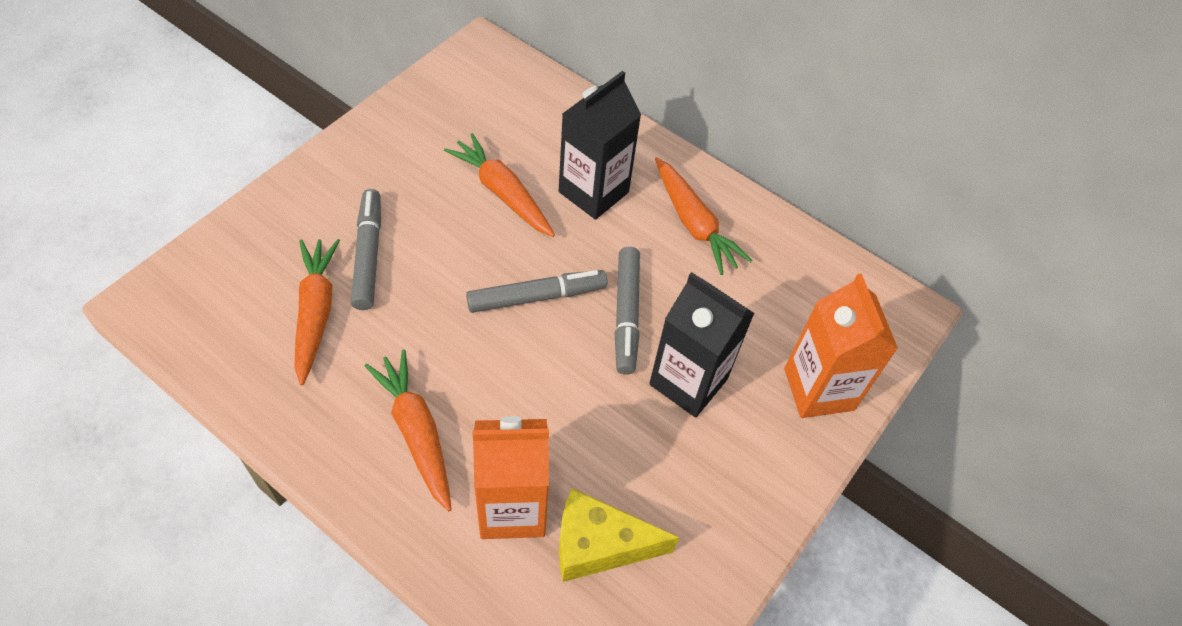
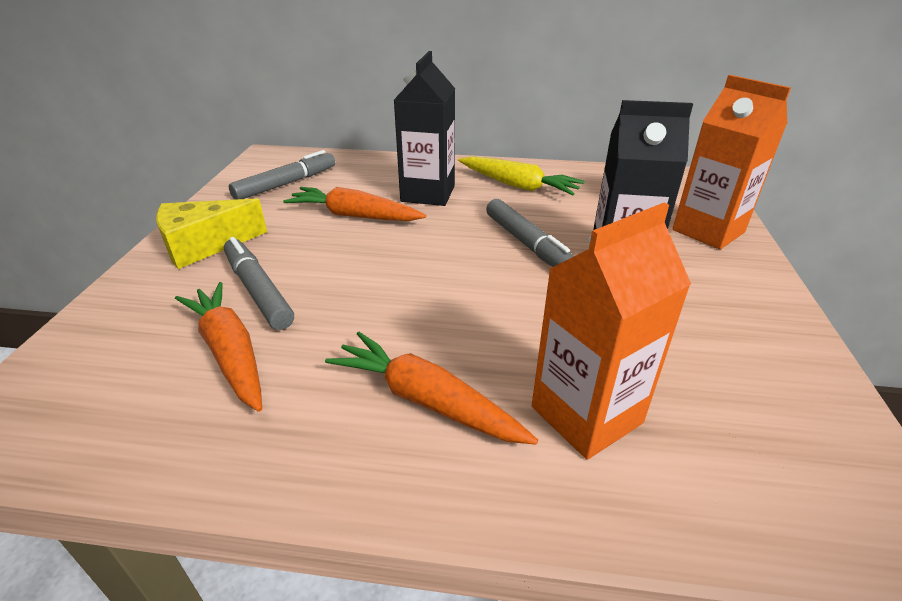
camera: 25 degrees left, 20 degrees down
(536, 297) = (444, 261): grey marker -> grey marker (286, 184)
(599, 545) = (696, 402): yellow cheese -> yellow cheese (204, 245)
(694, 223) = (518, 185): orange carrot -> yellow carrot

